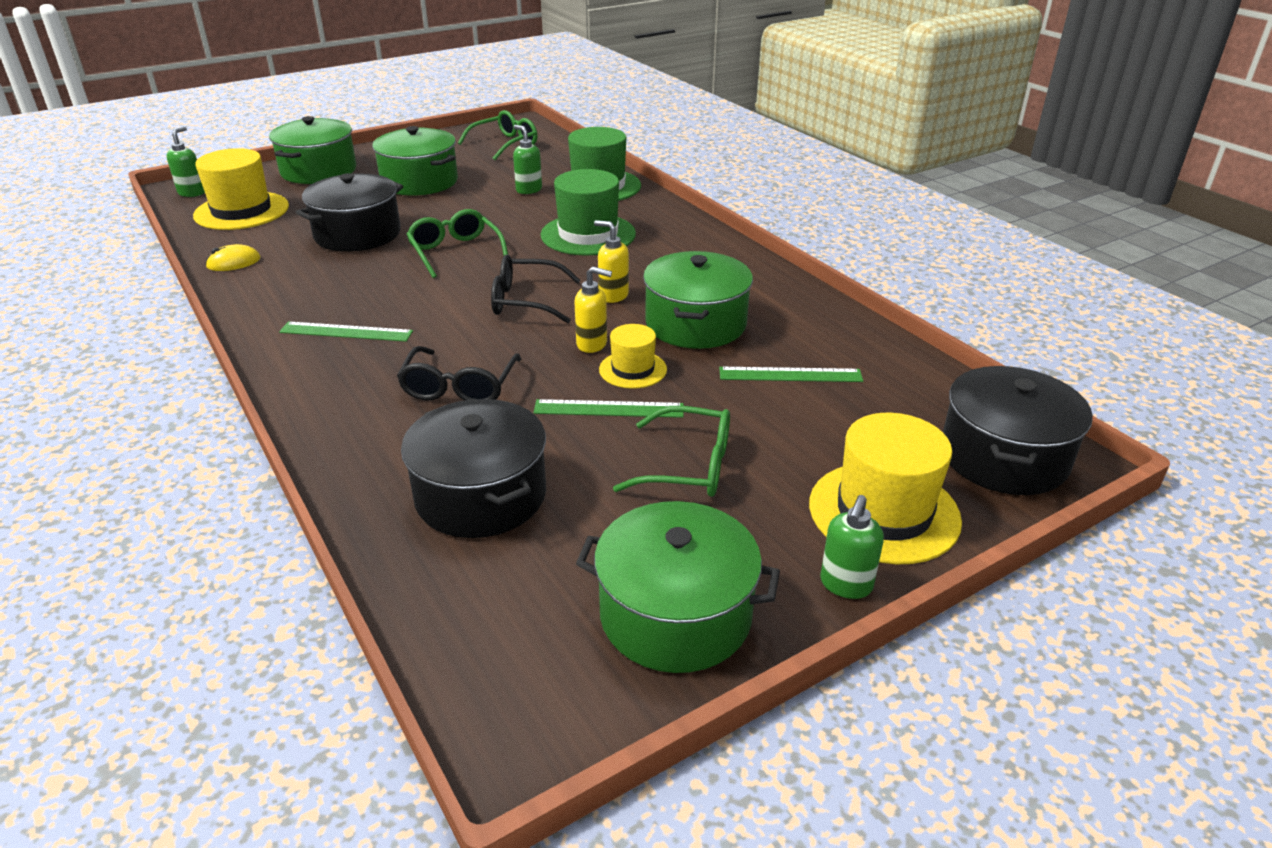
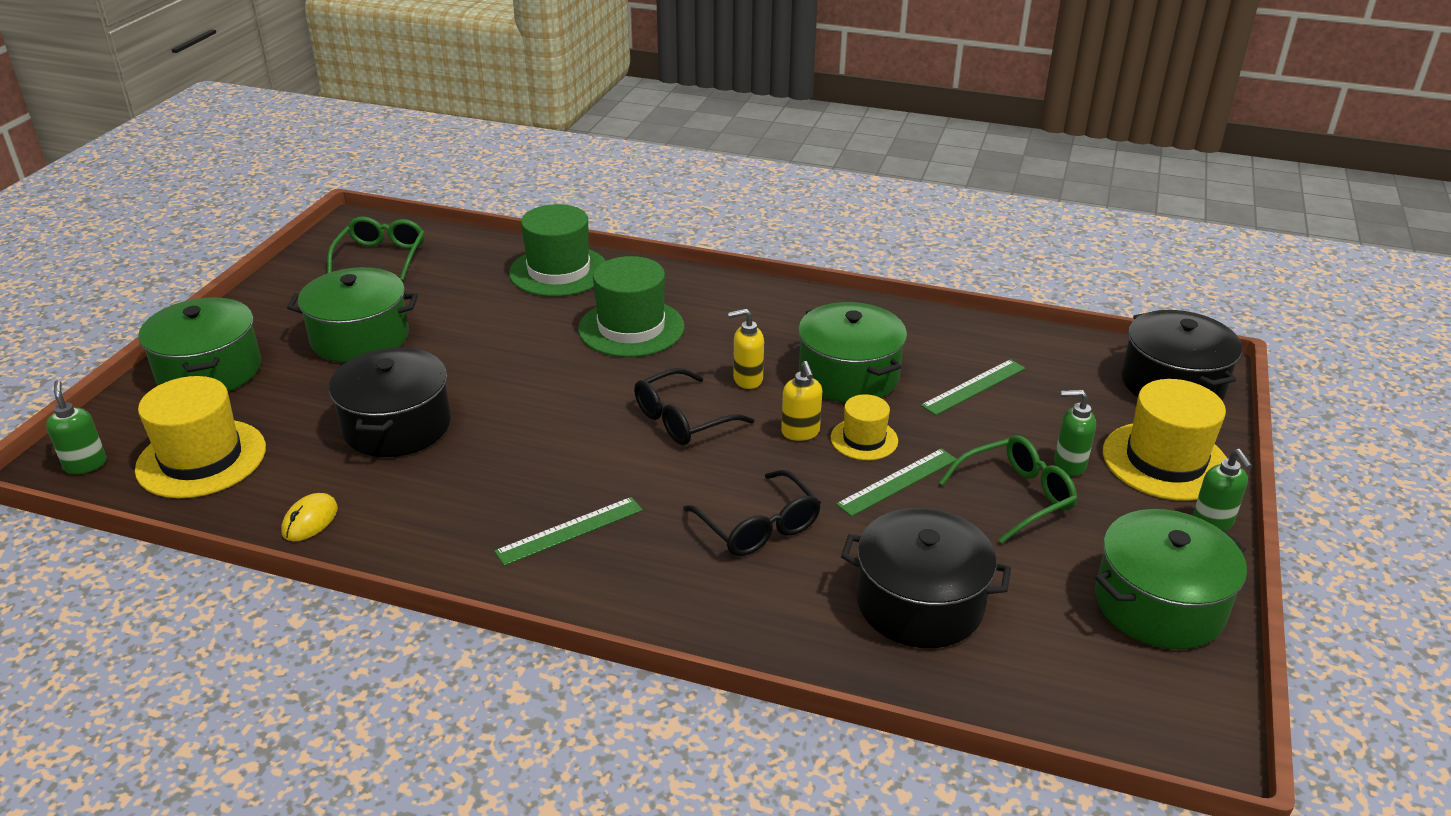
camera: 40 degrees left, 0 degrees up
(455, 252) = (535, 400): green glasses -> none
(528, 190) = (496, 302): green soap dispenser -> green soap dispenser (1069, 465)
(592, 344) = (800, 433): yellow soap dispenser -> yellow soap dispenser turned 105 degrees clockwise

